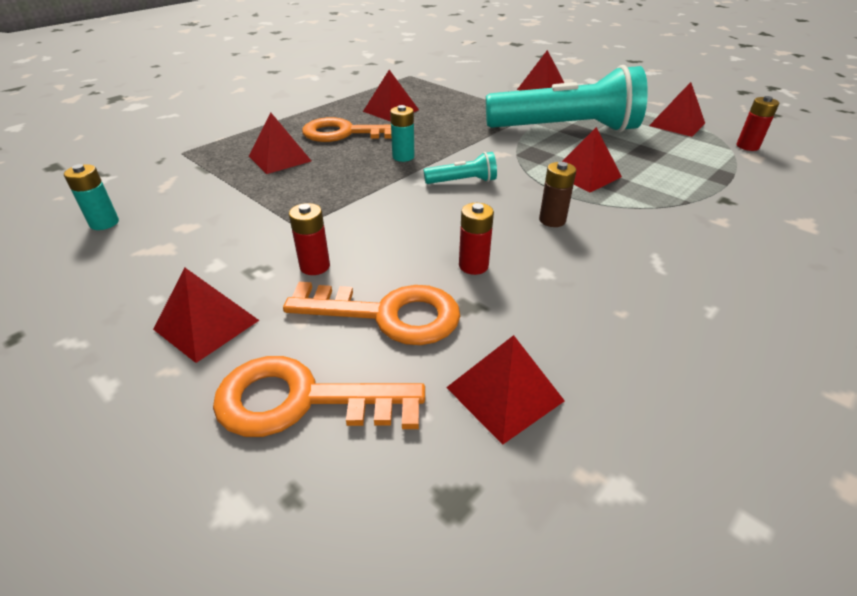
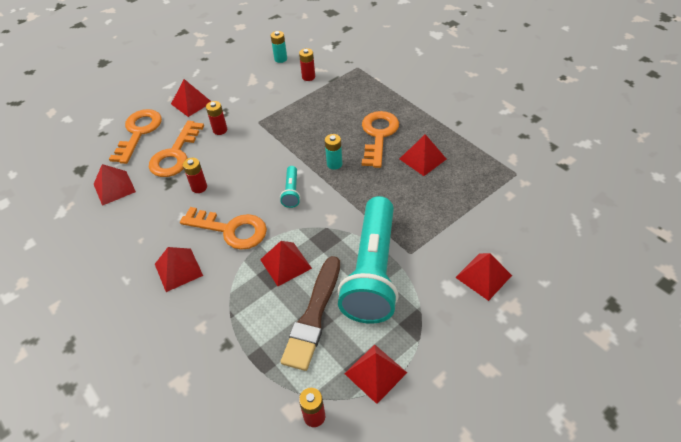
camera: 100 degrees right, 10 degrees up
(184, 190) = (308, 77): none -> red battery
(279, 158) = (342, 107): red pyramid -> red pyramid (178, 269)
(552, 220) = (231, 230): brown battery -> orange key
(643, 154) = (313, 316): none -> brown brush

